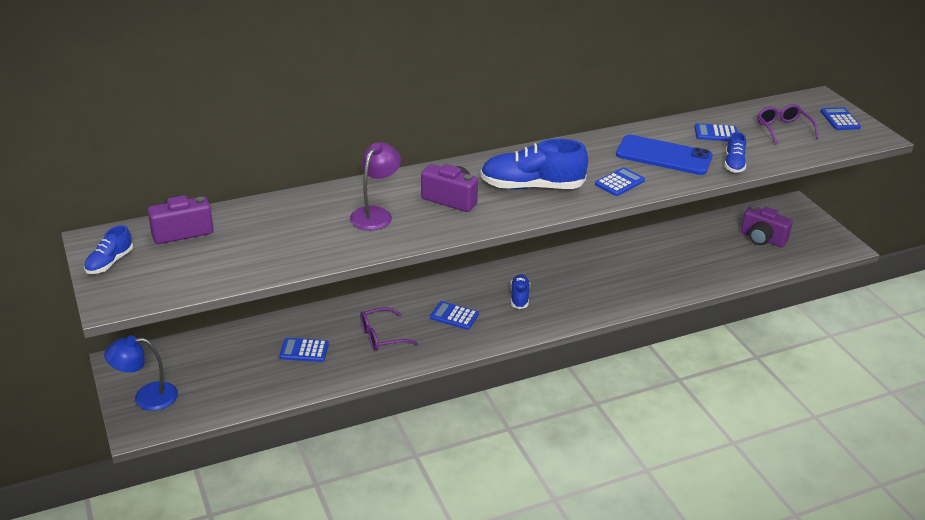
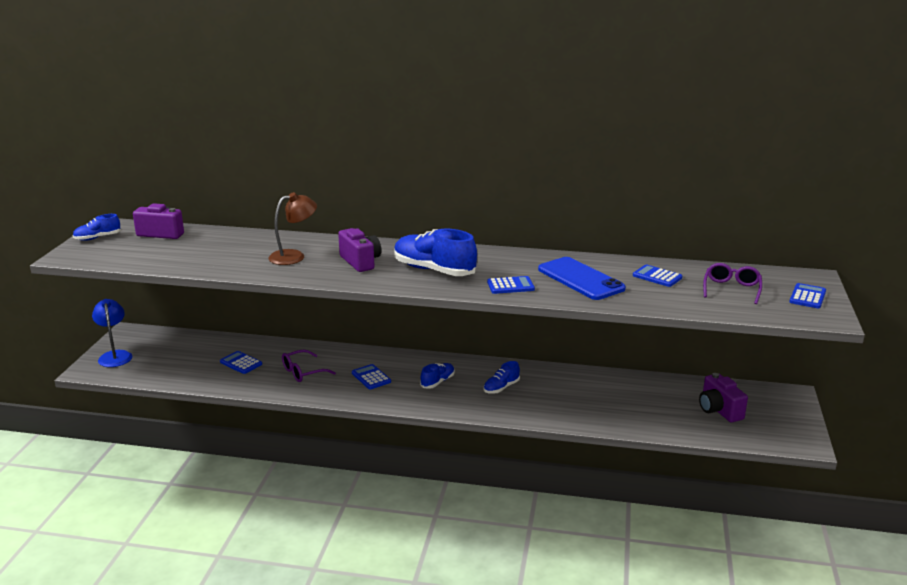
camera: 35 degrees right, 10 degrees down
(146, 397) = (115, 355): blue lamp -> blue lamp turned 45 degrees clockwise
(375, 214) = (294, 256): purple lamp -> brown lamp
(381, 336) = (303, 372): purple glasses -> purple glasses turned 45 degrees counterclockwise
(734, 164) = (637, 300): blue shoe -> blue shoe (501, 388)

